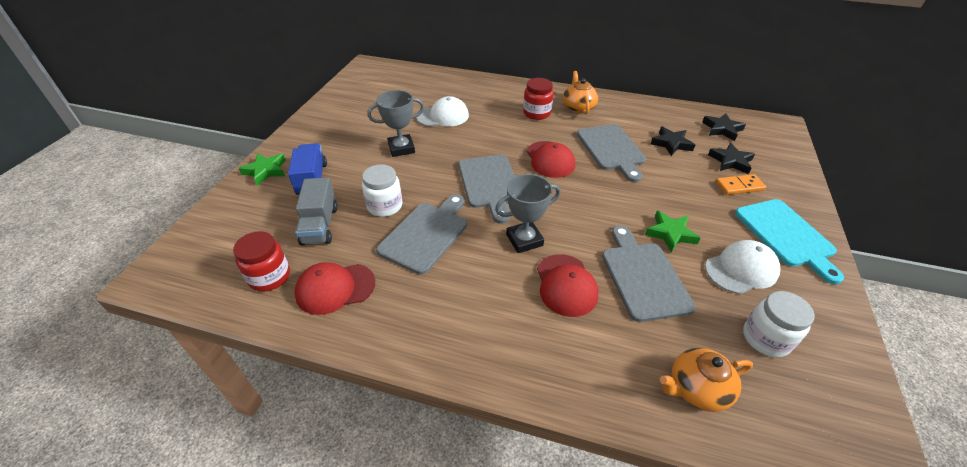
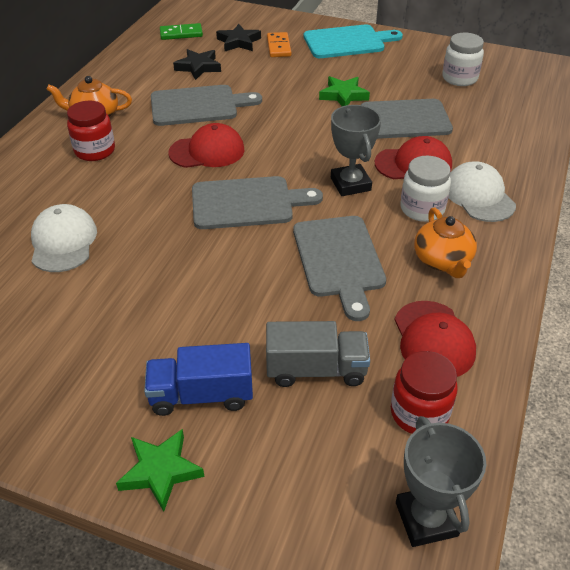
camera: 85 degrees left, 0 degrees up
(385, 206) = (280, 301): white jar -> white jar (422, 209)
(401, 148) = (142, 288): grey trophy -> grey trophy (426, 519)
(426, 234) = (339, 260): grey cutting board -> grey cutting board turned 135 degrees counterclockwise
(696, 389) = (511, 117): orange teapot -> orange teapot (442, 261)
(722, 129) = (181, 34): black star -> green domino
(741, 269) = (388, 71): white cap -> white cap (478, 196)

